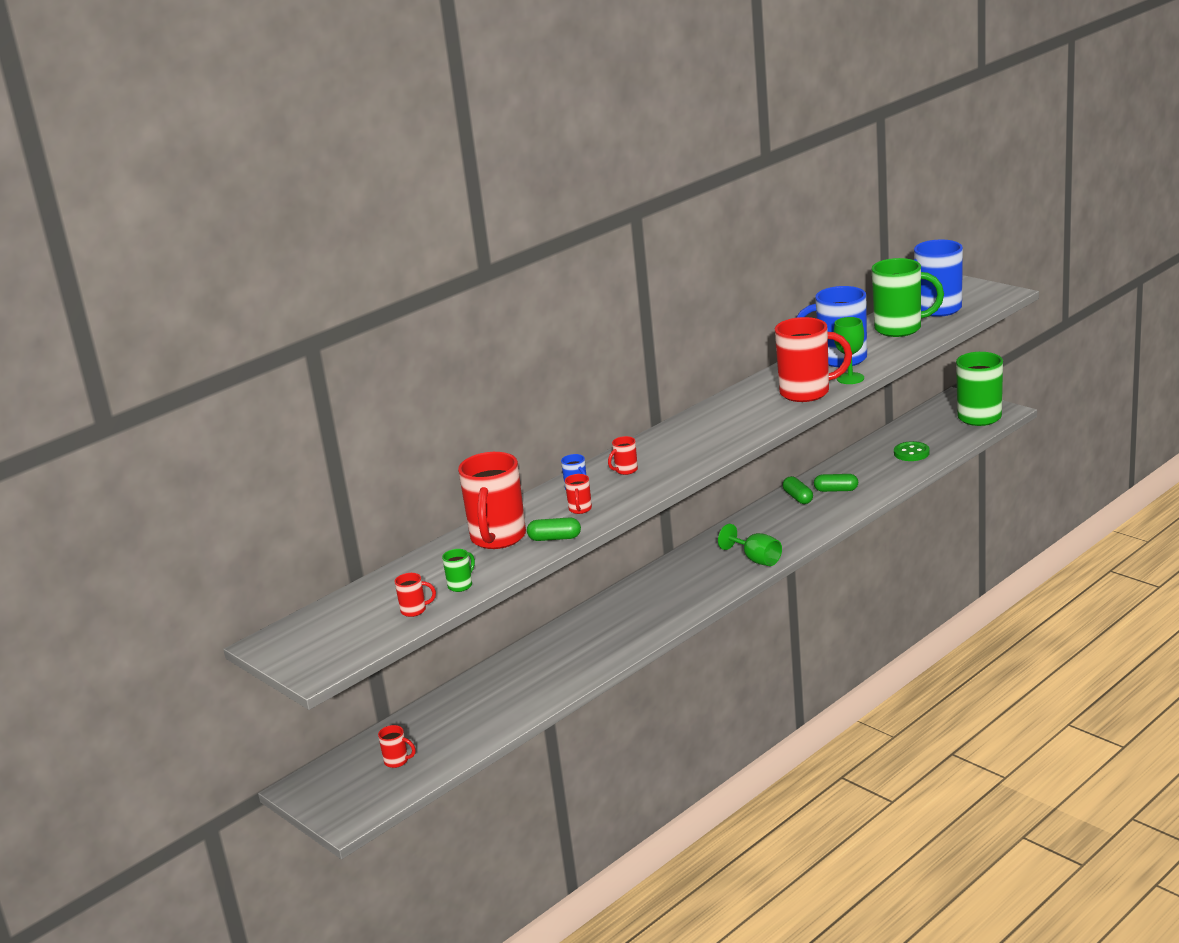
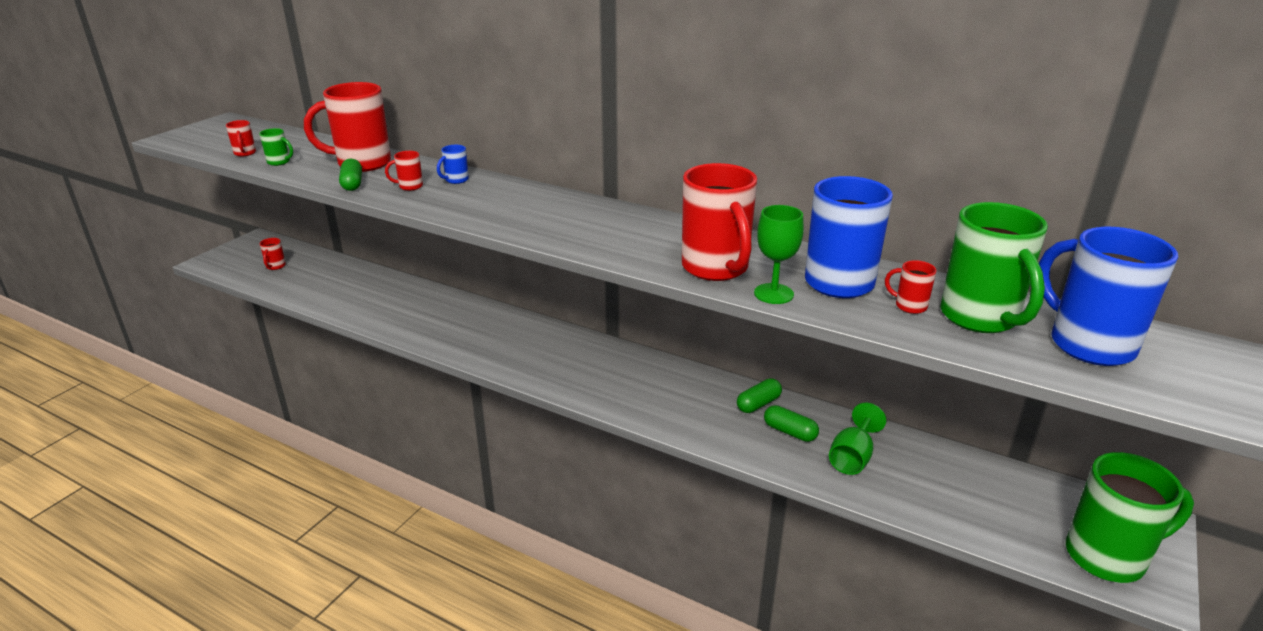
camera: 70 degrees right, 5 degrees up
(625, 470) = (494, 195): red mug -> red mug (909, 306)
(756, 559) = (602, 392): green goblet -> green goblet (852, 457)
(836, 490) = (789, 432): green capsule -> green capsule turned 45 degrees counterclockwise
(911, 453) = (932, 490): green button -> none

